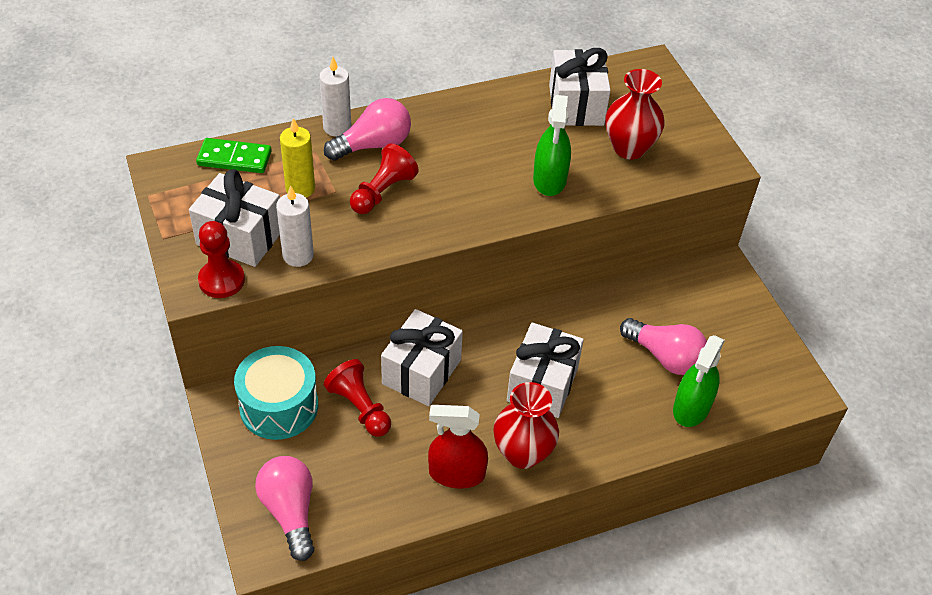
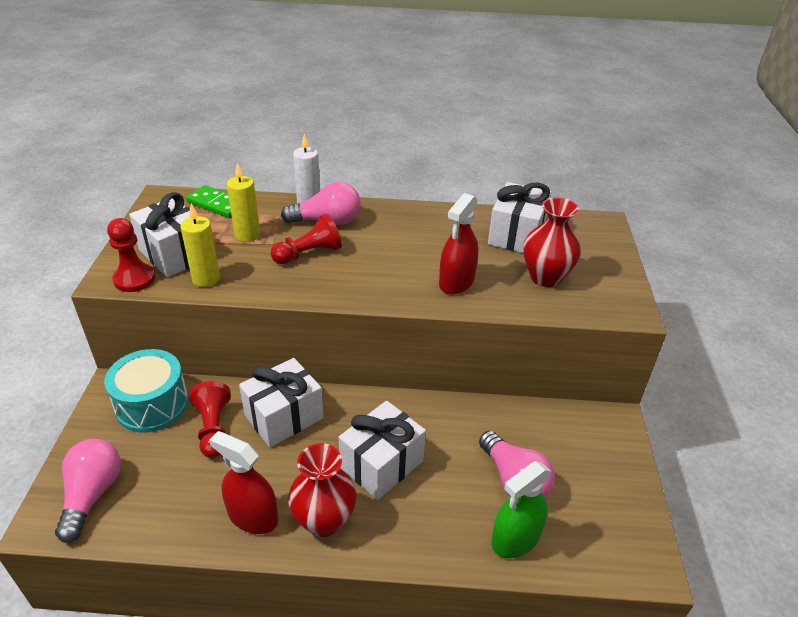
camera: 25 degrees right, 10 degrees down
(298, 255) = (206, 279): white candle -> yellow candle
(549, 179) = (456, 282): green spray bottle -> red spray bottle

